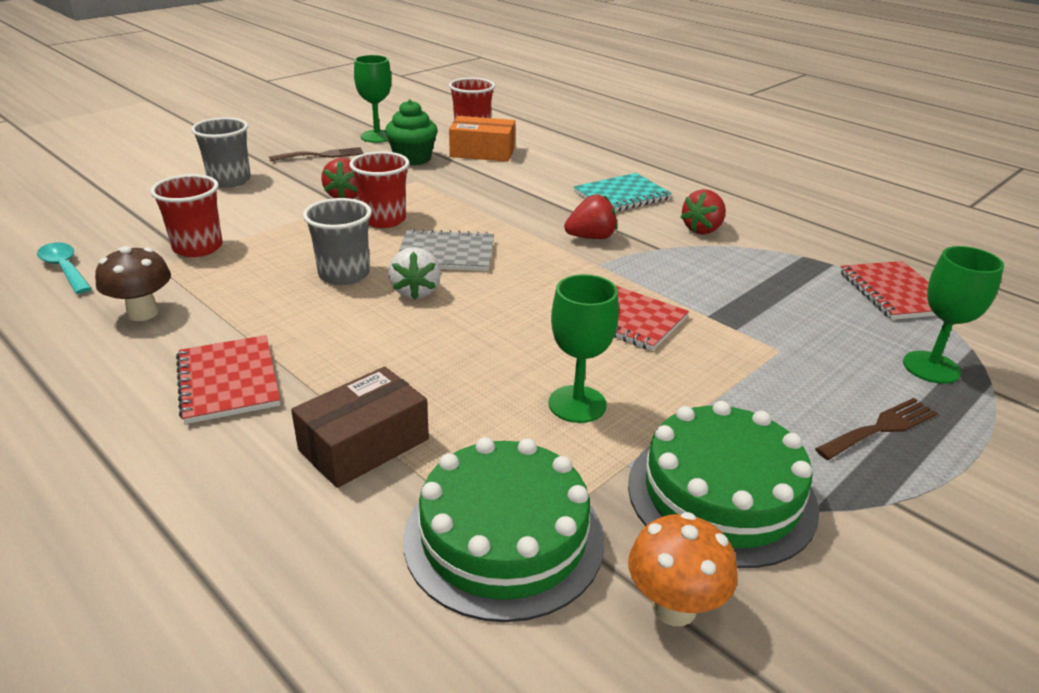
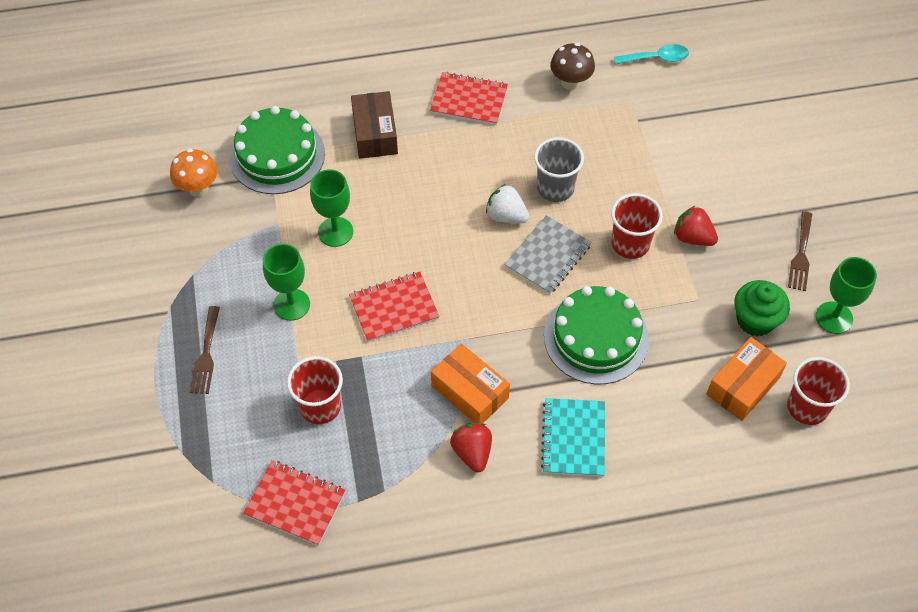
camera: 125 degrees right, 25 degrees up
(198, 247) = (648, 126): red cup -> red cup (320, 406)
(229, 180) = (770, 174): grey cup -> none
(591, 237) = (512, 362): red strawberry -> none
(651, 247) = (470, 392): none -> orange box
(721, 495) = (231, 247): green cake -> green cake (596, 337)
(931, 367) = (219, 435): green goblet -> green goblet (291, 304)

